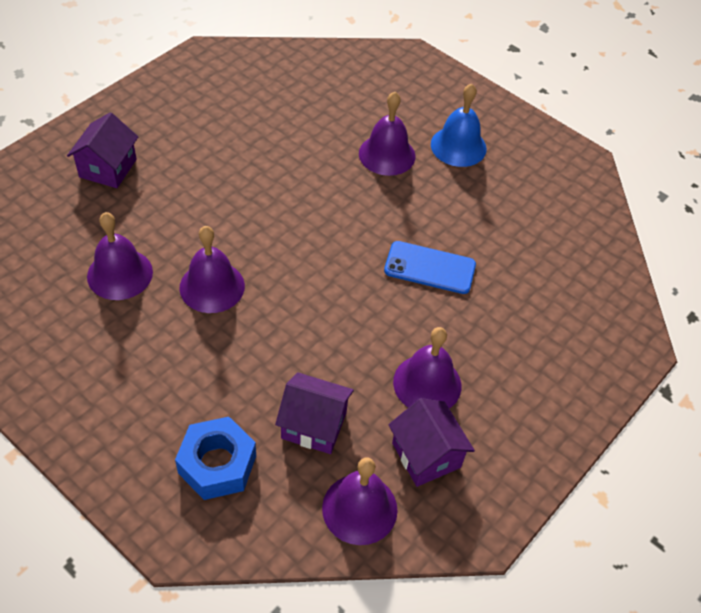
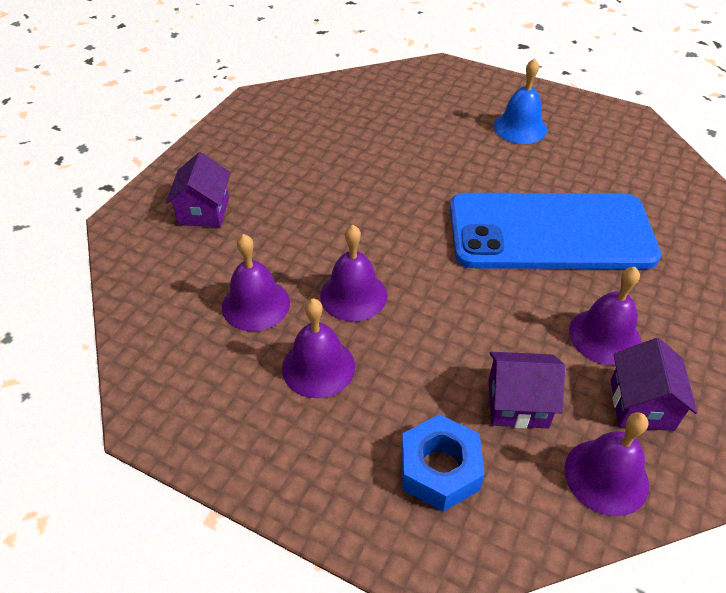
camera: 10 degrees left, 5 degrees down
(387, 154) = (461, 147): purple bell -> purple bell (318, 367)
(426, 455) = (641, 404): purple house -> purple house turned 45 degrees clockwise
(430, 268) = (550, 232): blue phone -> blue phone, size x2.28

